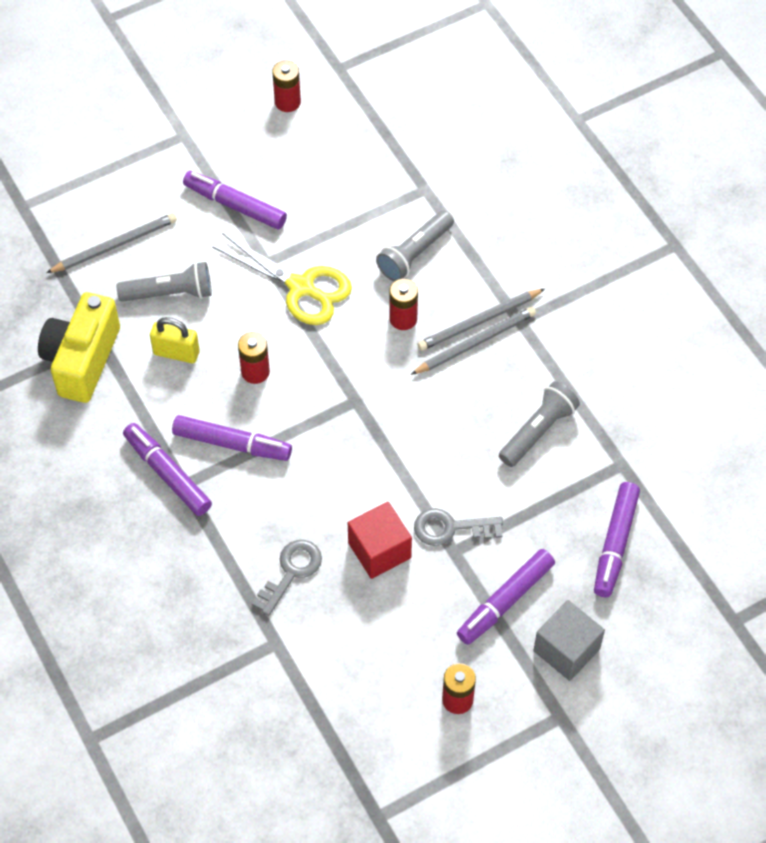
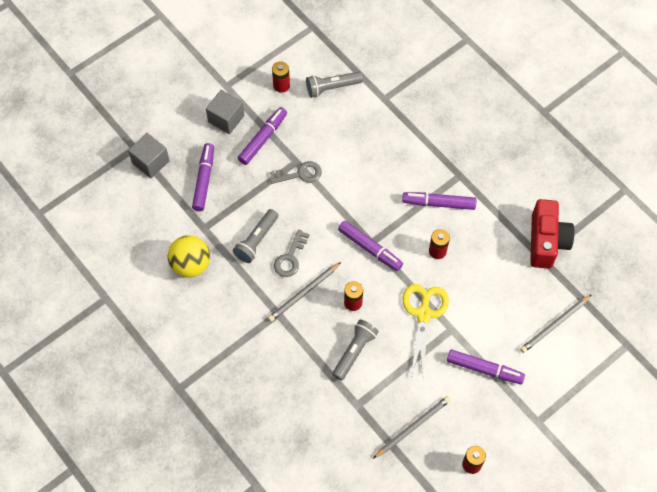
camera: 170 degrees right, 5 degrees up
(82, 360) = (546, 241): yellow camera -> red camera
(167, 474) = (471, 179): purple marker -> purple marker (370, 248)
(170, 293) = (507, 296): grey flashlight -> grey flashlight (332, 87)
(176, 353) = (490, 255): yellow padlock -> none
(291, 572) = (385, 136): grey key -> grey key (290, 257)
(301, 287) = (423, 314): yellow scissors -> yellow scissors turned 75 degrees clockwise
(379, 550) = (338, 155): red cube -> none
(479, 322) = (303, 308): grey pencil -> grey pencil (412, 427)
(646, 410) = (191, 264): none -> yellow ball
(706, 590) = (150, 162): none -> grey cube

